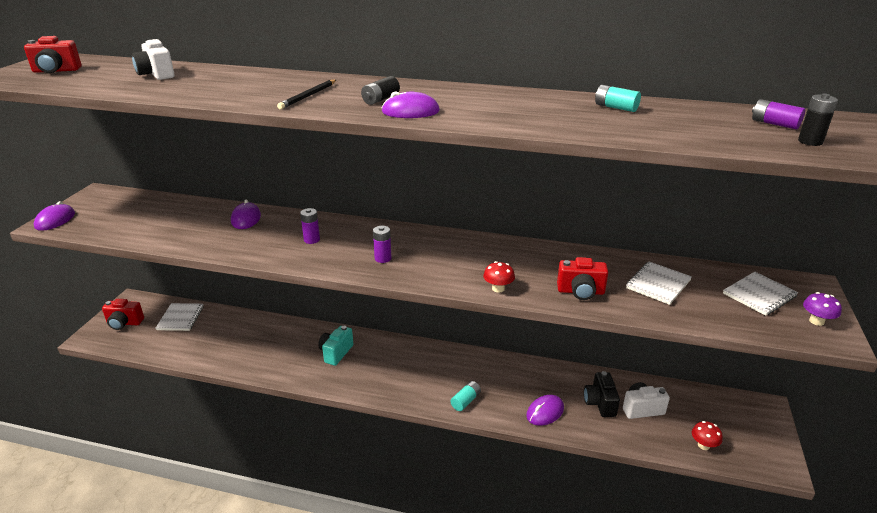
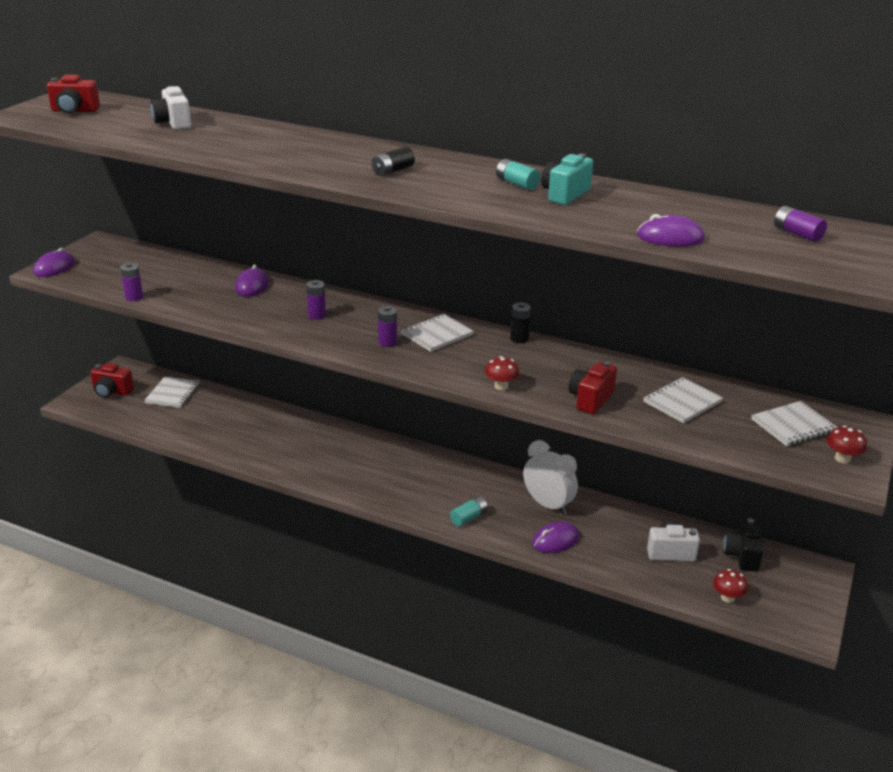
camera: 10 degrees right, 0 degrees up
(136, 241) = (134, 297): none -> purple battery
(308, 96) = (320, 161): black pencil -> none
(336, 353) = (336, 450): turquoise camera -> turquoise camera (564, 195)
(410, 111) = (417, 187): purple mouse -> purple mouse (670, 237)
(424, 246) = (437, 334): none -> white notebook
(528, 379) = (548, 505): none -> white clock
(580, 292) = (590, 399): red camera -> red camera turned 105 degrees clockwise
(600, 403) = (623, 540): black camera -> black camera (741, 555)
(616, 107) = (637, 200): turquoise battery -> turquoise battery (517, 184)
(810, 141) = (817, 256): black battery -> black battery (519, 338)
(816, 321) = (842, 458): purple mushroom -> red mushroom

